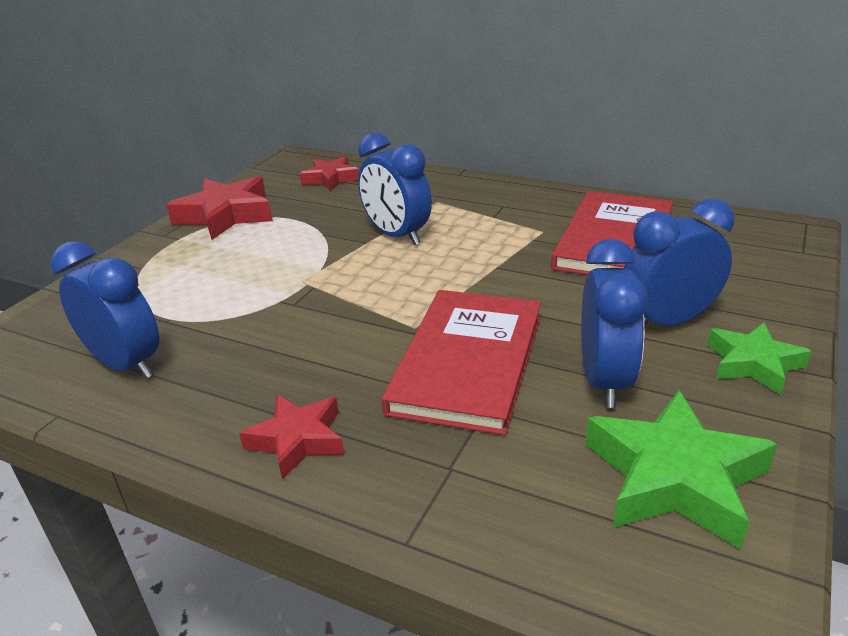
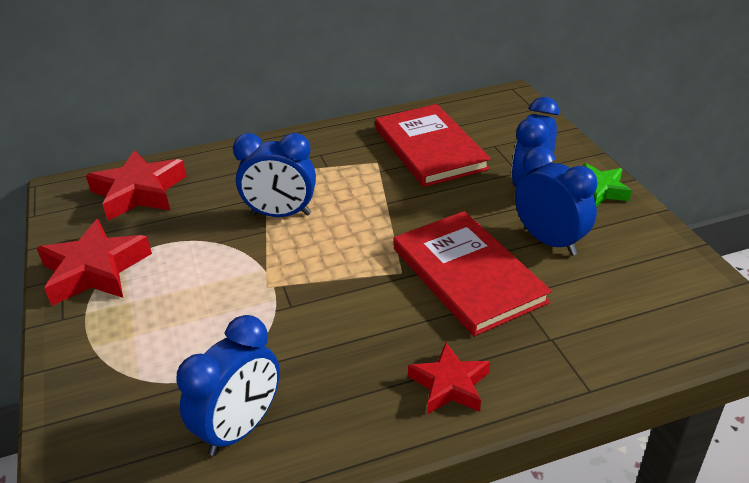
camera: 45 degrees left, 5 degrees up
(126, 365) = (240, 428): blue clock -> blue clock turned 135 degrees clockwise
(331, 178) = (139, 192): red star -> red star, size x1.60
(674, 478) = (646, 272): green star -> none

